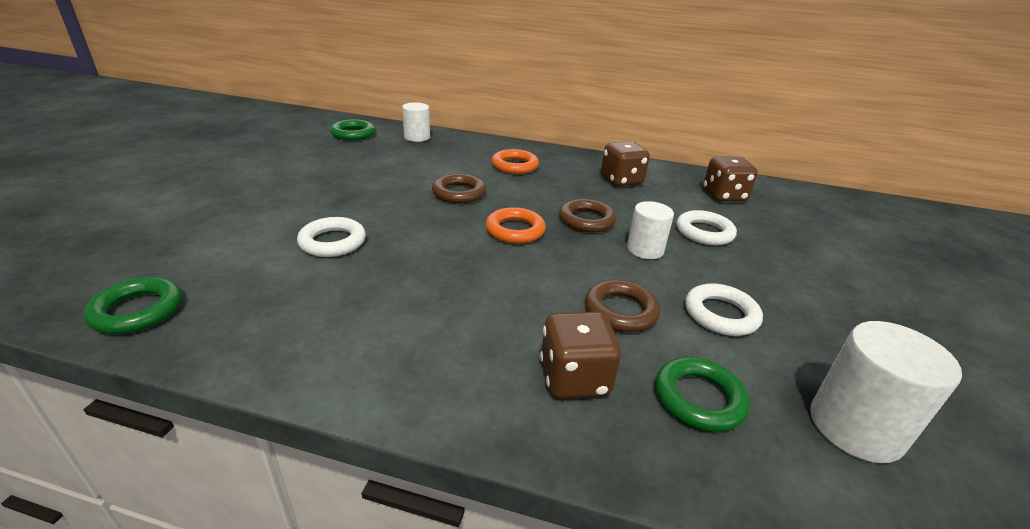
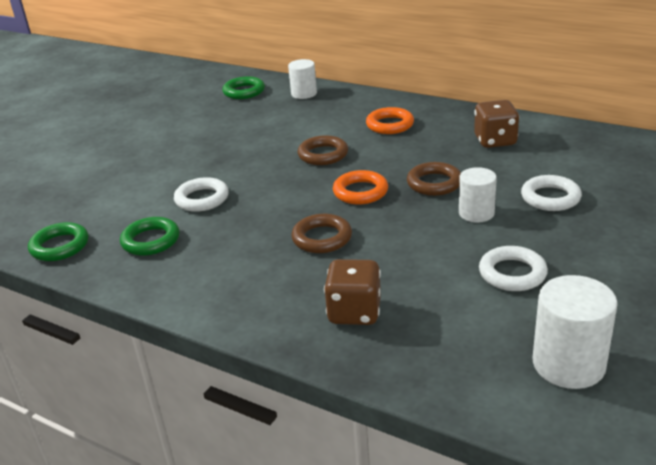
camera: 20 degrees right, 0 degrees up
(620, 311) = (421, 265): brown ring -> brown ring (322, 238)
(699, 398) = (447, 334): green ring -> green ring (151, 241)
(723, 196) = (601, 158): brown dice -> none

